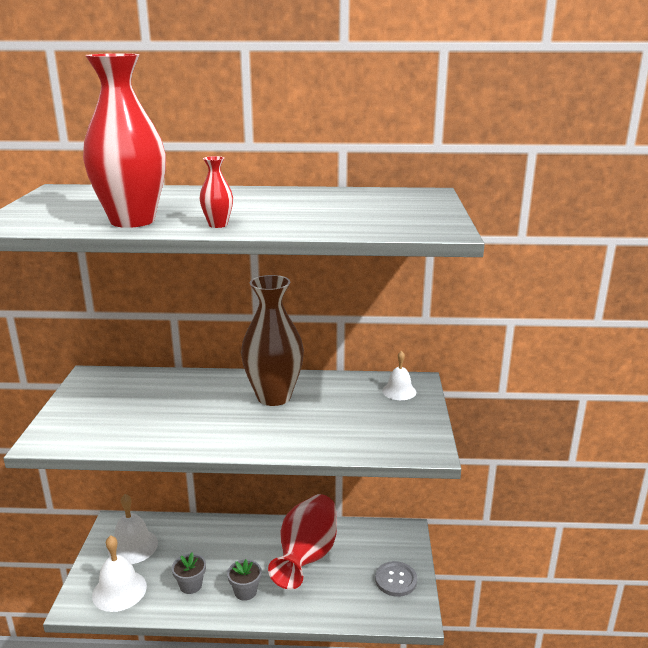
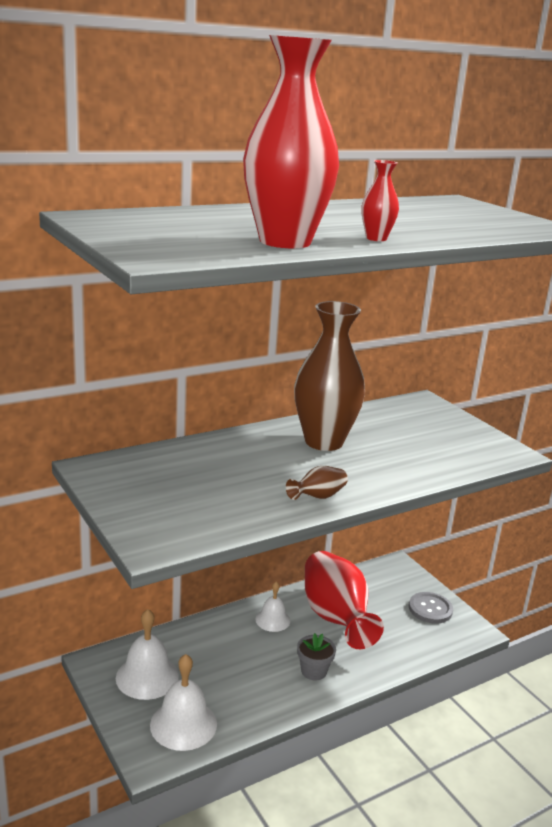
camera: 35 degrees left, 0 degrees up
(191, 585) = (254, 687): grey flower pot -> none
(200, 440) = (318, 497): none -> brown vase
(399, 391) = (421, 412): white bell -> white bell (272, 620)

